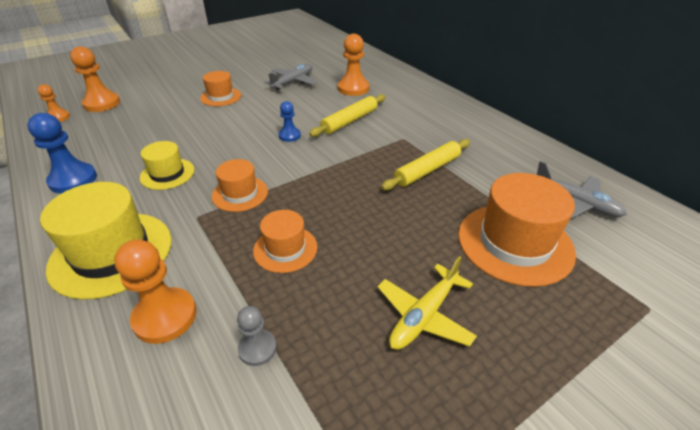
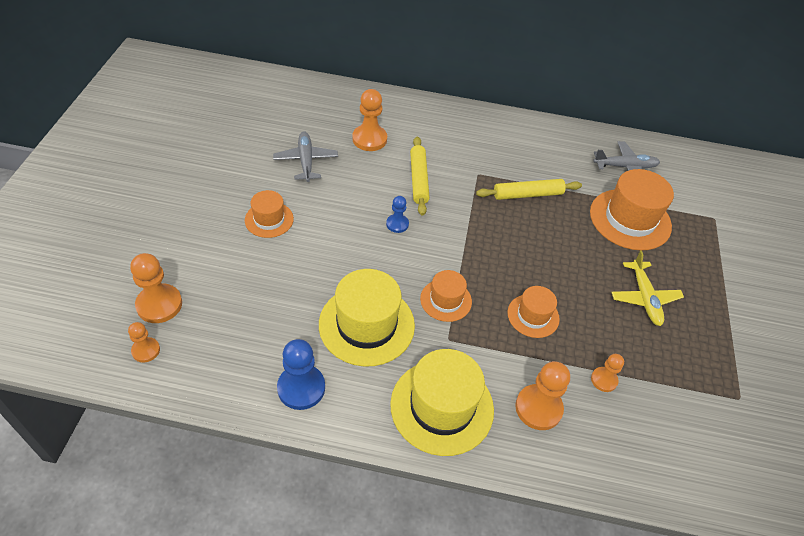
camera: 50 degrees left, 10 degrees up
(167, 174) = (366, 325): yellow hat -> yellow hat, size x1.78
(257, 348) = (604, 380): grey pawn -> orange pawn
(427, 170) = (527, 194): yellow rolling pin -> yellow rolling pin turned 75 degrees clockwise

